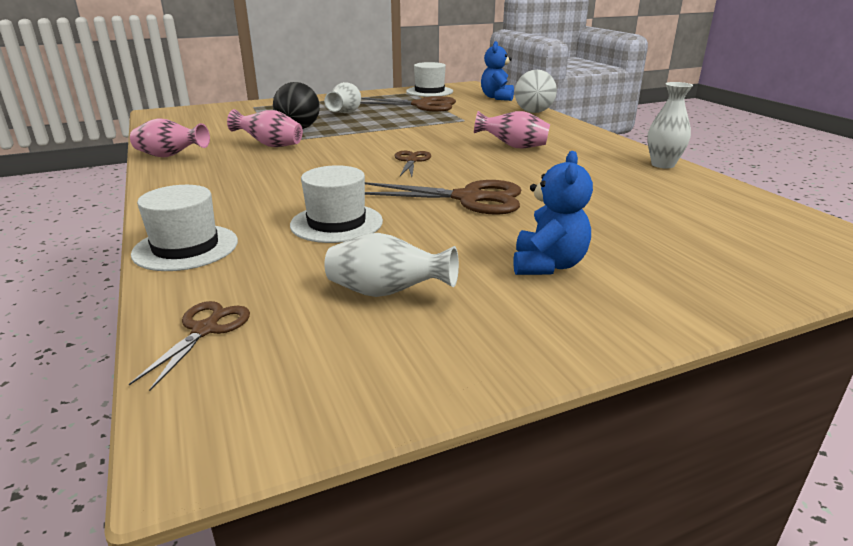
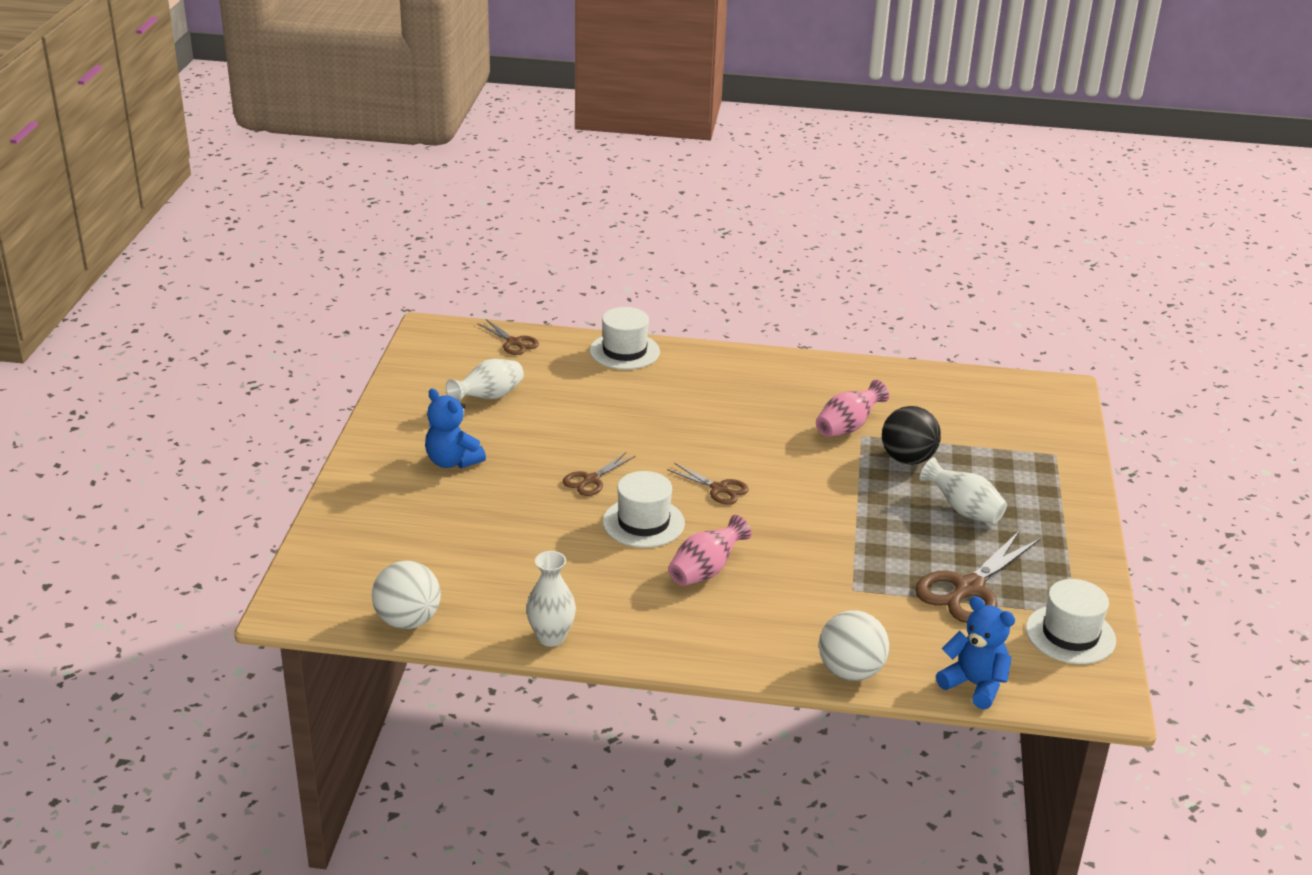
camera: 120 degrees right, 5 degrees up
(170, 156) = (853, 372): pink vase -> none
(336, 223) = (606, 409): white hat -> white hat (643, 522)
(469, 198) = (591, 480): brown scissors -> brown scissors, size x0.55
(763, 206) = (408, 621): none -> white ball

